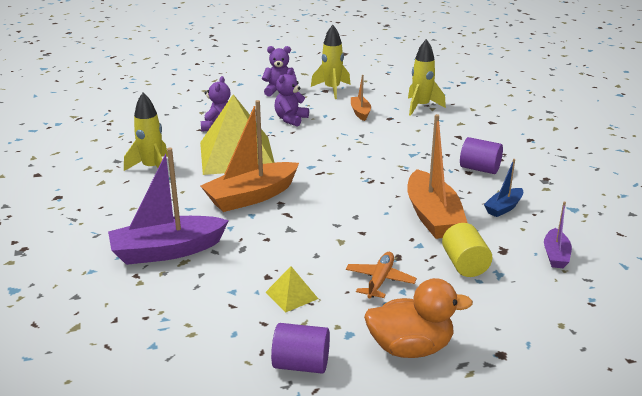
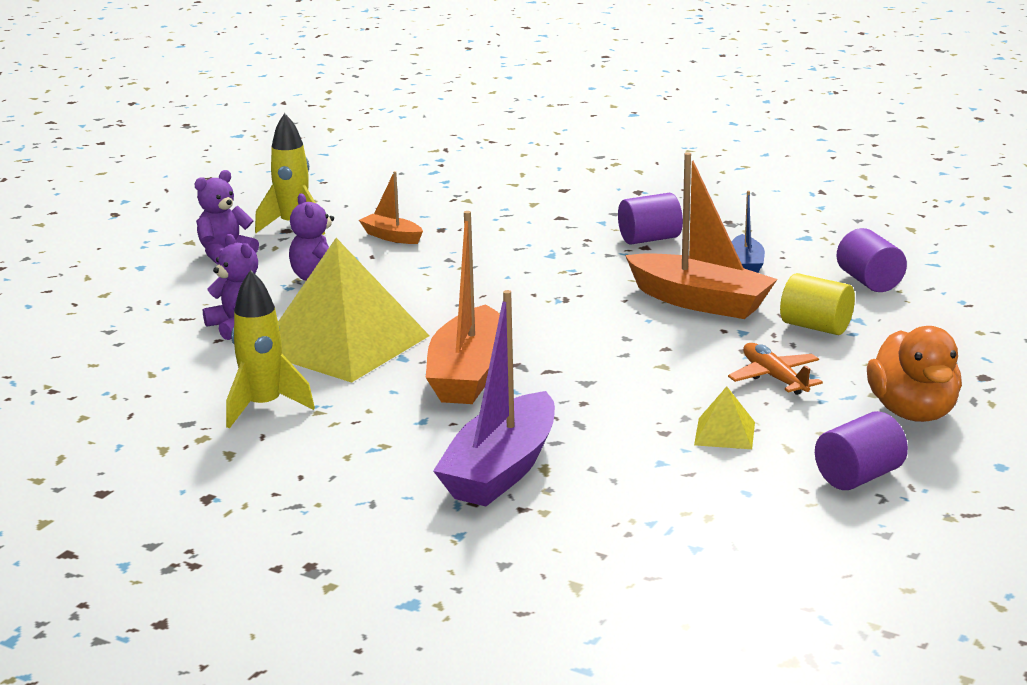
camera: 45 degrees left, 5 degrees down
(410, 348) = (913, 412): orange duck -> orange duck turned 135 degrees clockwise
(421, 107) = (451, 203): yellow rocket -> none
(555, 255) = (869, 282): purple boat -> purple cylinder

